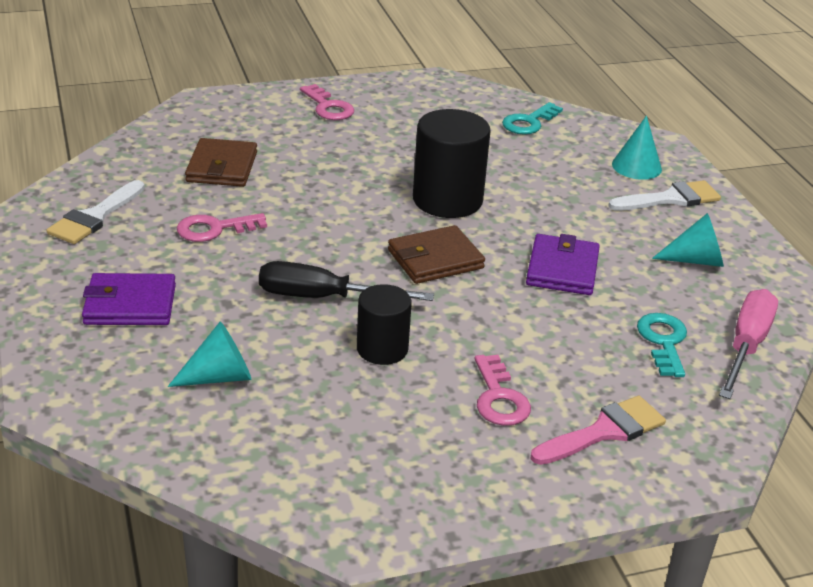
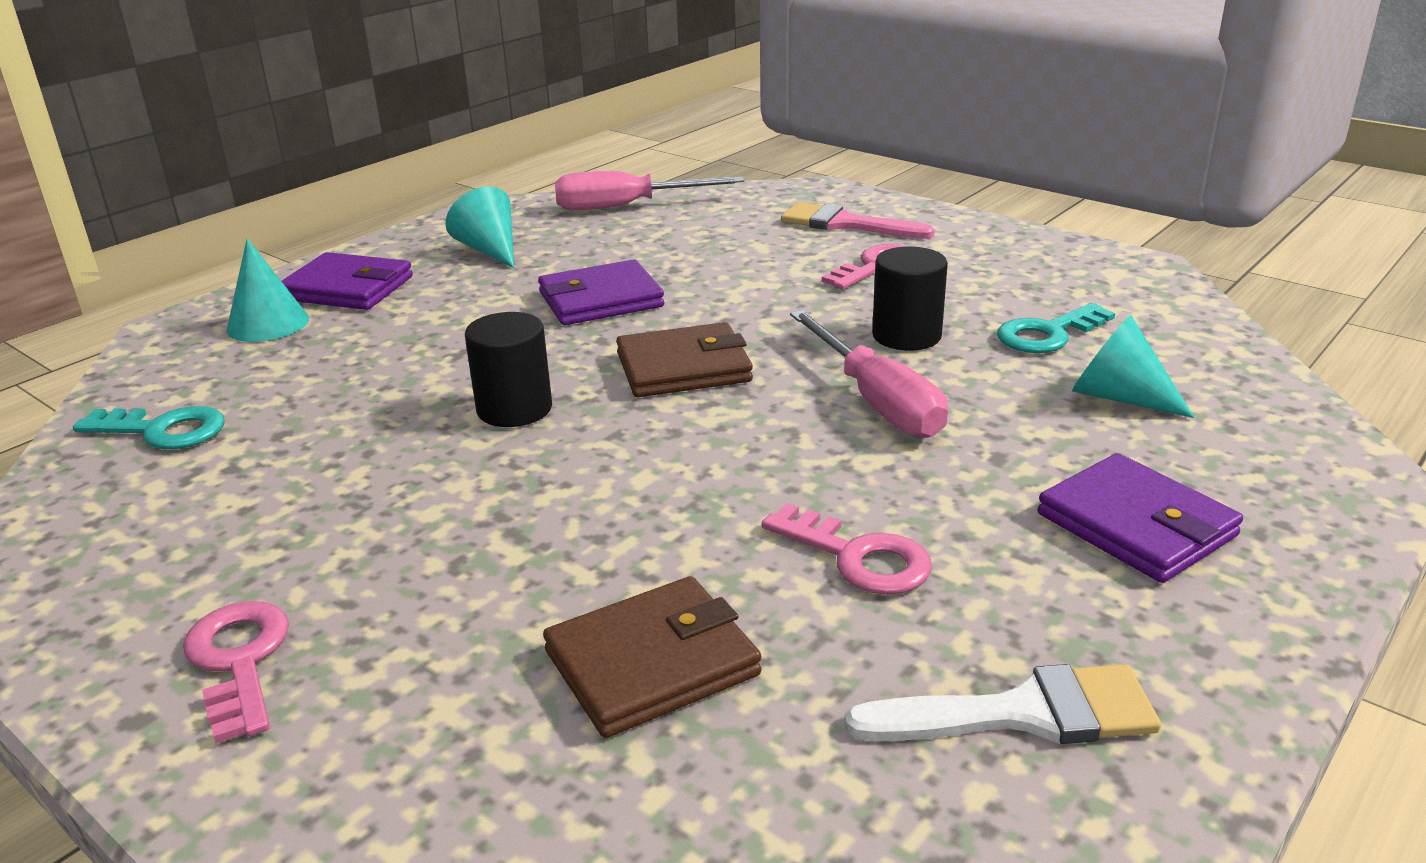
camera: 120 degrees left, 5 degrees down
(323, 297) = (876, 401): black screwdriver -> pink screwdriver
(328, 107) = (239, 661): pink key -> pink key turned 45 degrees counterclockwise
(435, 259) = (683, 367): brown wallet -> brown wallet turned 45 degrees counterclockwise
(447, 200) = (514, 409): black cylinder -> black cylinder, size x0.62
(663, 341) = (671, 233): turquoise key -> turquoise key (1048, 334)
(670, 199) = (348, 288): white brush -> purple wallet

